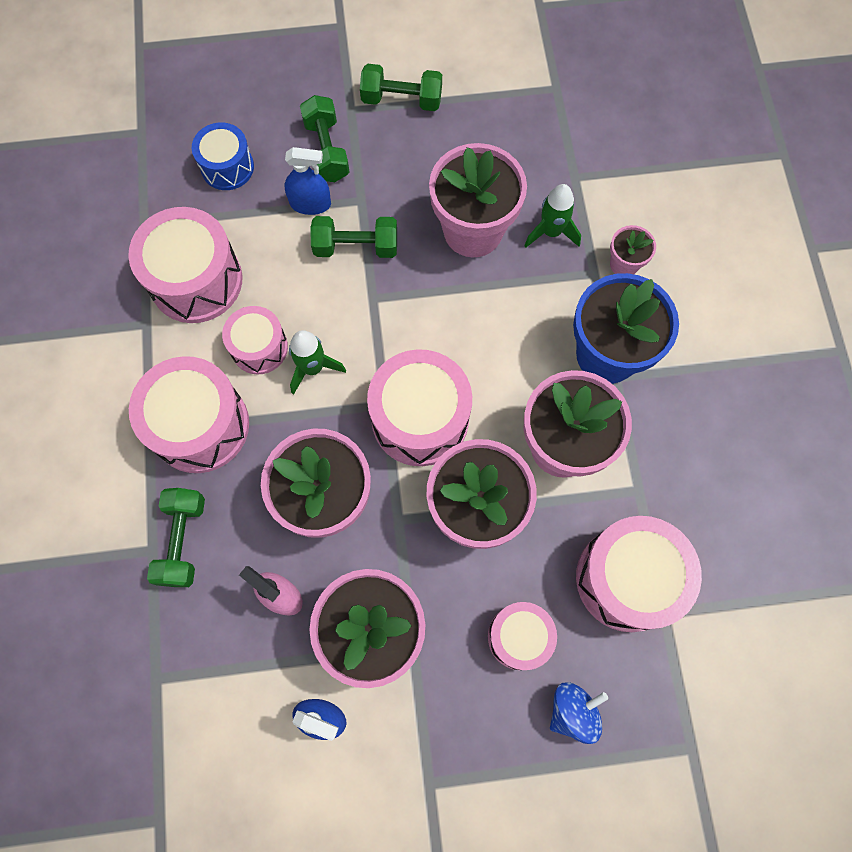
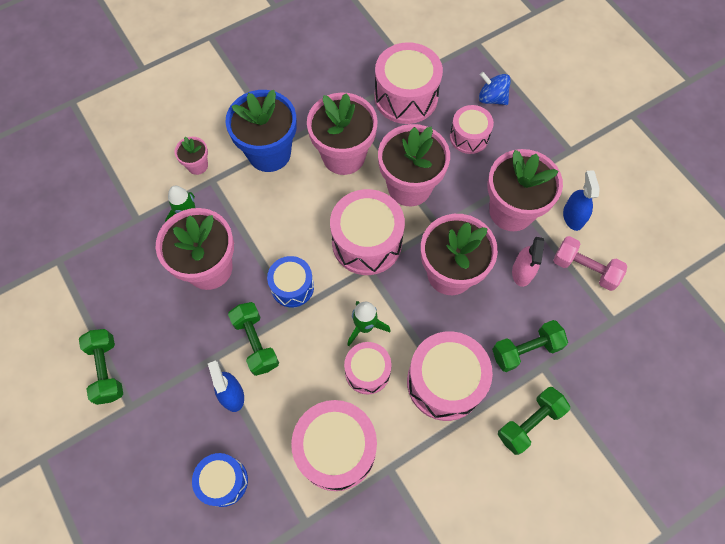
camera: 115 degrees left, 5 degrees down
(241, 684) = (584, 269): none -> pink dumbbell
(326, 150) = (177, 406): green dumbbell -> green dumbbell (529, 423)
(404, 310) = (292, 287): none -> blue drum

